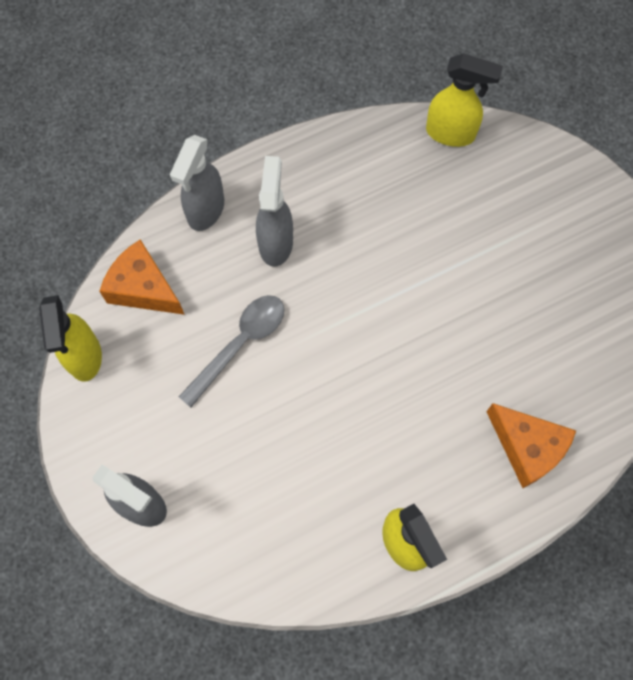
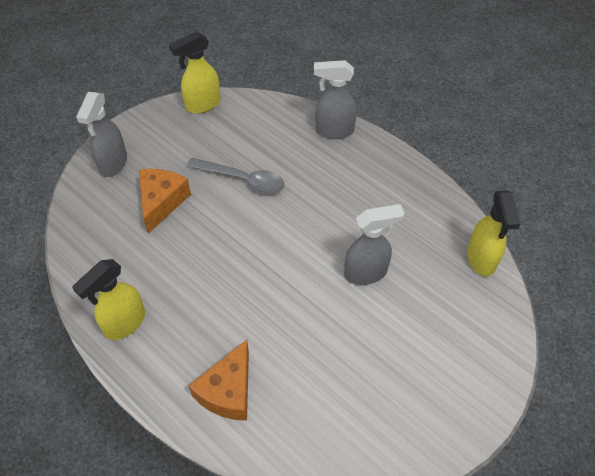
camera: 70 degrees right, 15 degrees down
(143, 288) = (261, 117): orange cheese -> orange cheese (161, 202)
(276, 242) = (328, 176): grey spray bottle -> grey spray bottle (366, 272)

